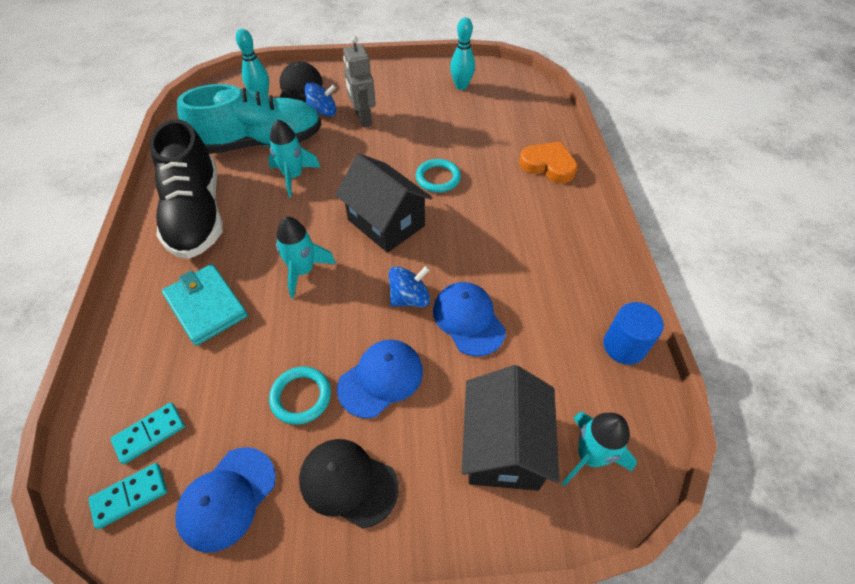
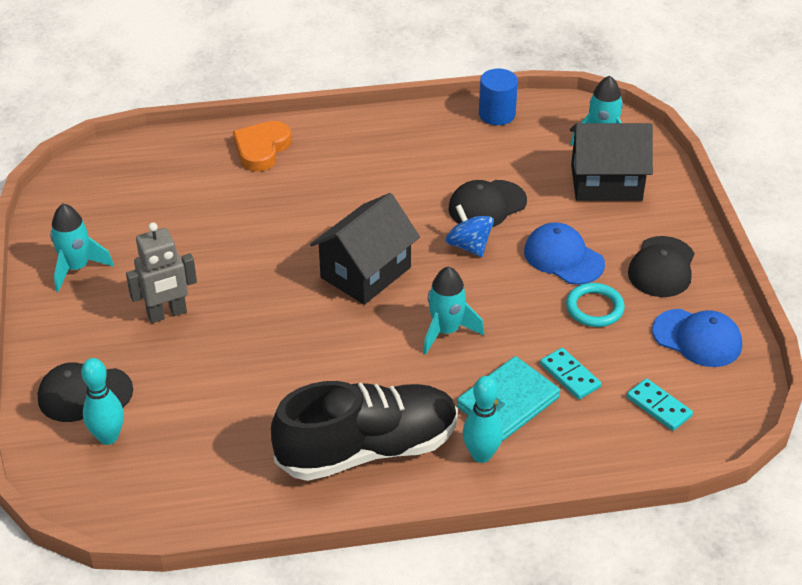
camera: 95 degrees left, 10 degrees down
(130, 496) = (716, 402): turquoise domino -> turquoise domino (570, 375)
(260, 143) = (220, 415): turquoise shoe -> none
(293, 177) = (291, 366): turquoise rocket -> turquoise rocket (77, 268)
(323, 112) = (150, 358): blue spinning top -> none
(438, 178) = (287, 235): turquoise ring -> none
(461, 86) = (96, 222): turquoise bowling pin -> turquoise bowling pin (481, 455)
(468, 319) = (487, 205): blue cap -> black cap

